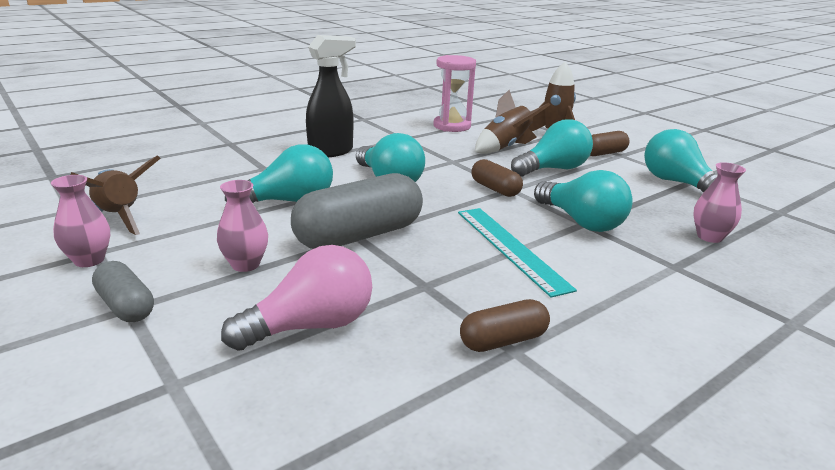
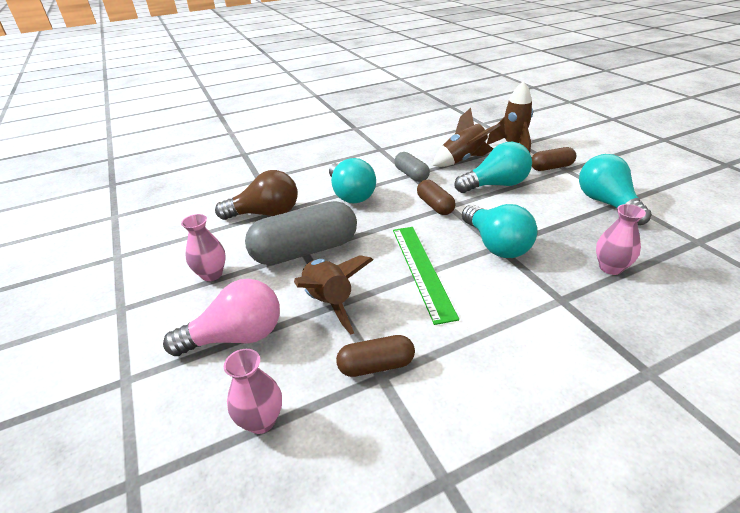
camera: 15 degrees right, 10 degrees up
(89, 260) = (110, 263): pink vase -> pink vase (261, 421)
(120, 218) = (143, 225): brown rocket -> brown rocket (329, 302)
(126, 306) = (119, 307): grey capsule -> grey capsule (411, 175)
(289, 201) = (265, 214): turquoise light bulb -> brown light bulb
(331, 151) = (316, 163): black spray bottle -> none
(452, 126) = (426, 136): pink hourglass -> none
(510, 248) = (422, 270): turquoise ruler -> green ruler

